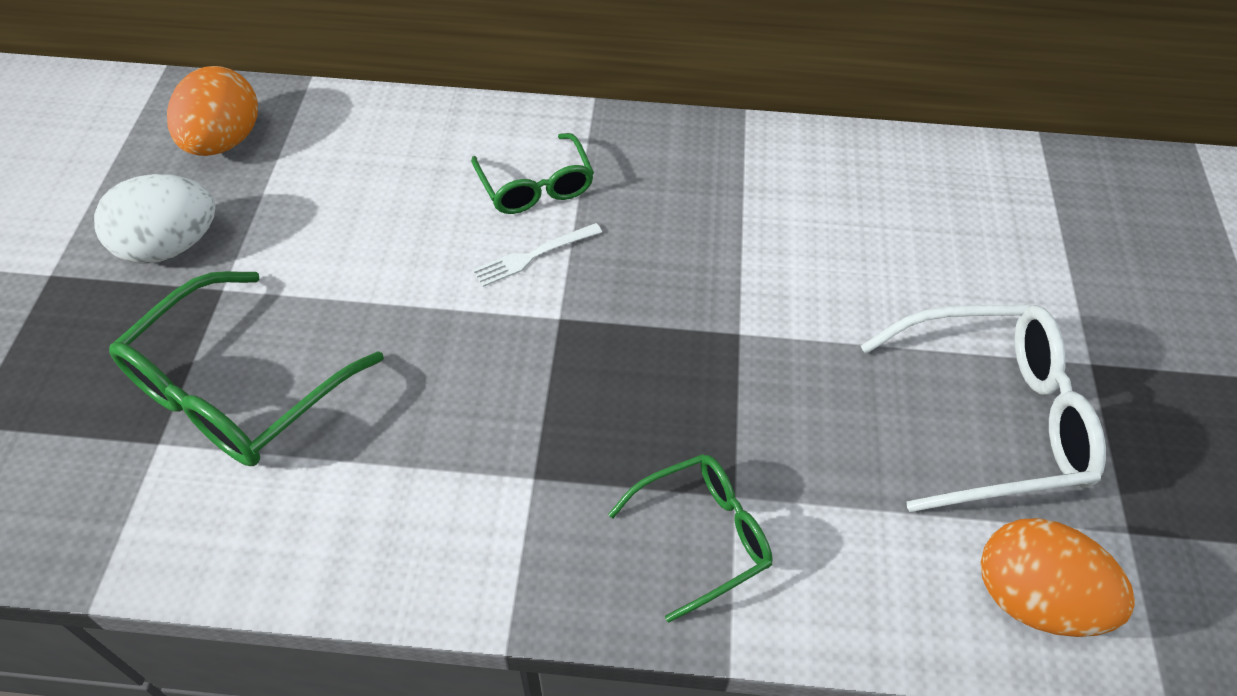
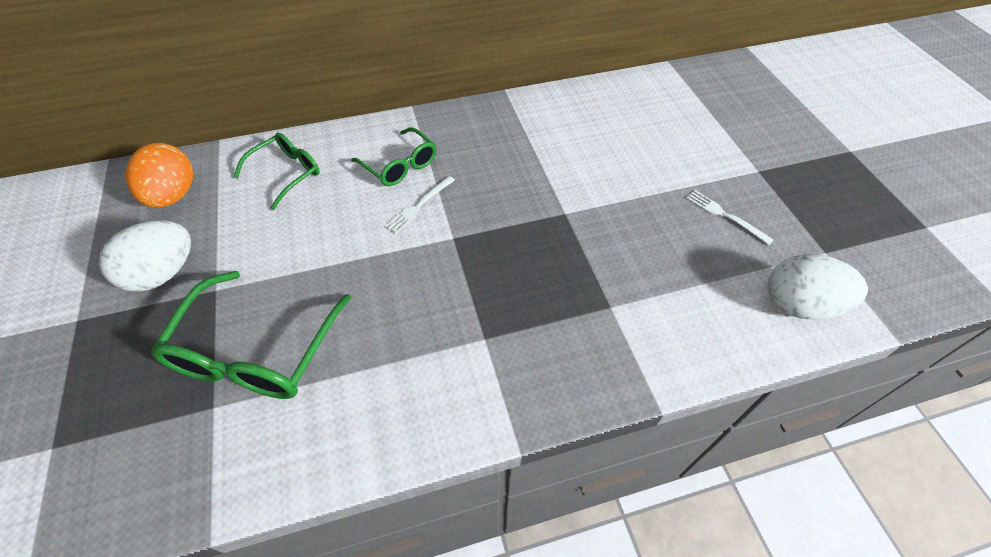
camera: 20 degrees left, 0 degrees up
(702, 536) = (604, 336): green glasses -> green glasses (286, 173)
(991, 418) = (725, 216): white glasses -> white fork
(1034, 598) = (799, 305): orange egg -> white egg

